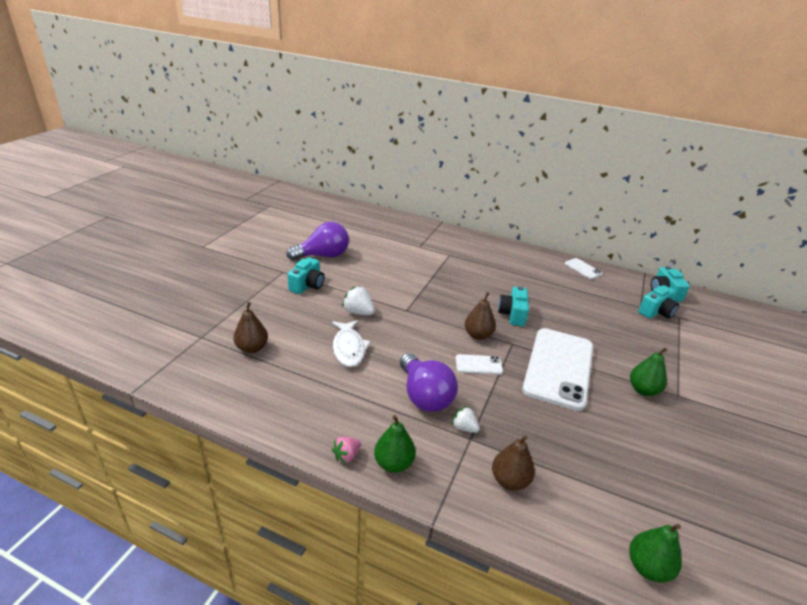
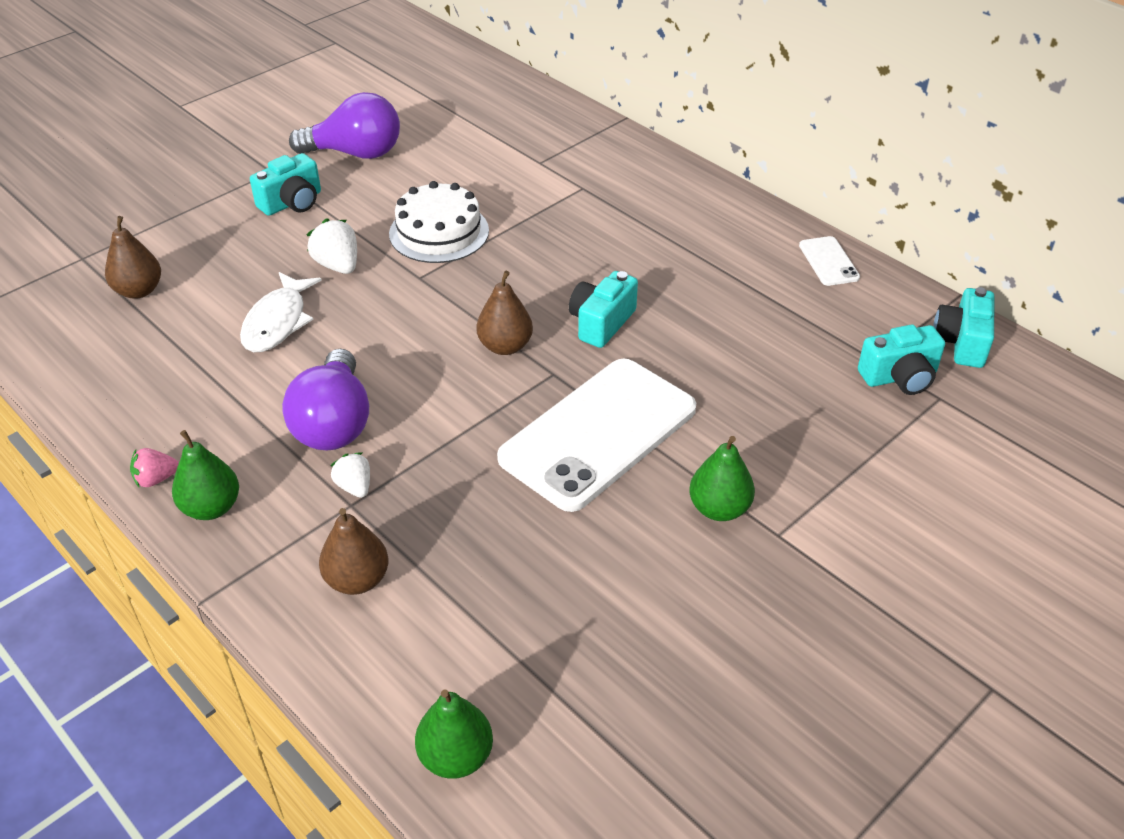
camera: 25 degrees right, 10 degrees up
(398, 286) = (439, 232): none -> white cake
(478, 365) = (462, 396): white phone -> none

